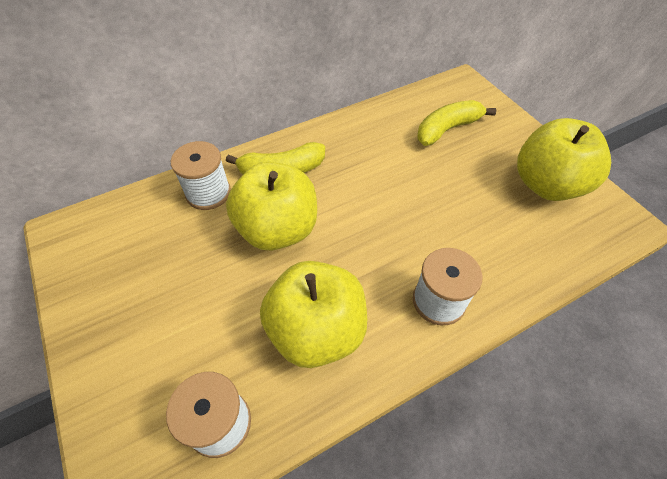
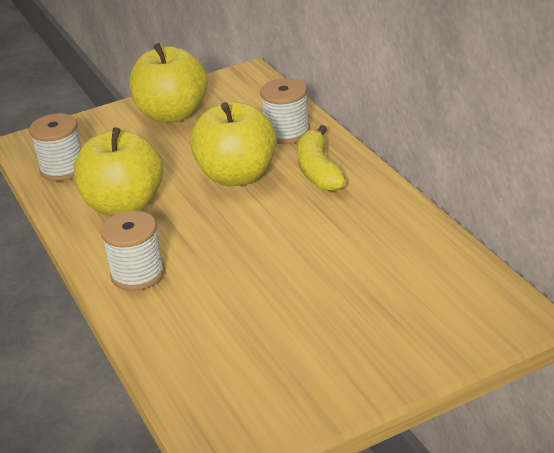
camera: 95 degrees right, 20 degrees down
(447, 129) = (401, 293): yellow banana -> none
(547, 185) = (292, 377): yellow apple -> yellow apple (172, 114)

